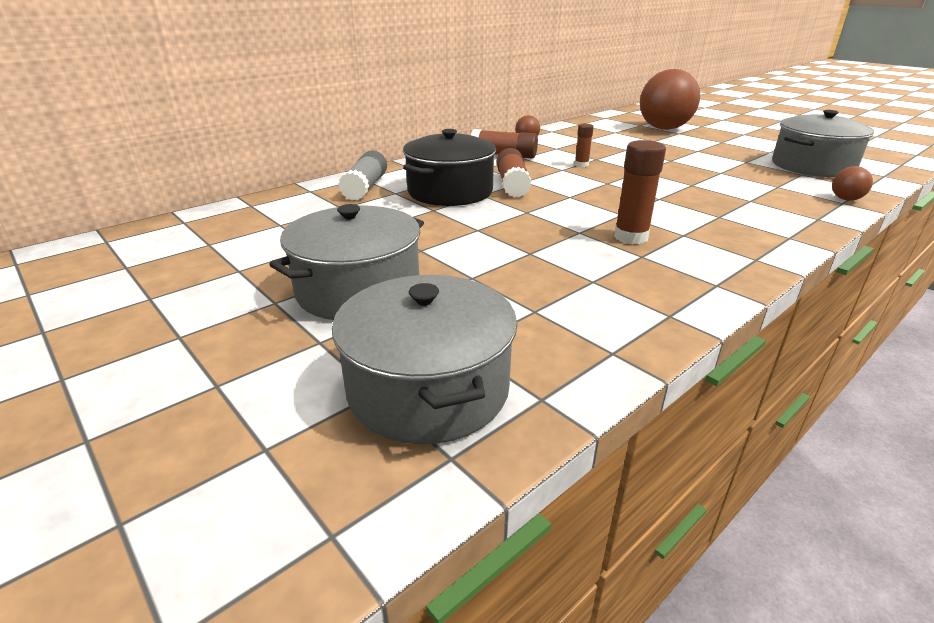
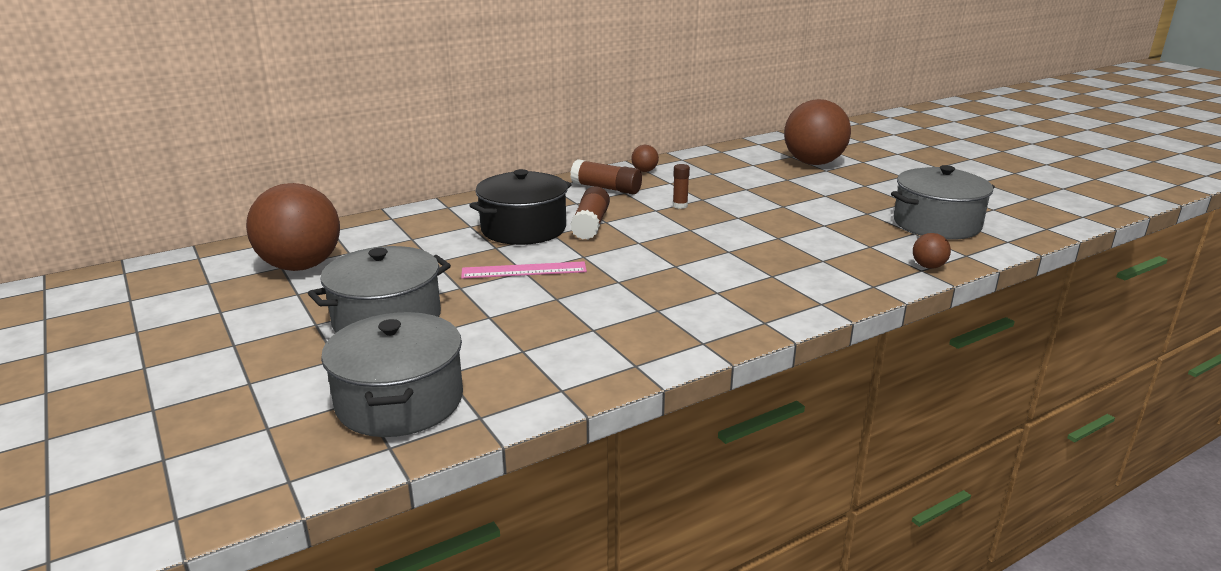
camera: 10 degrees right, 5 degrees down
(231, 242) = (301, 266): none -> brown ball
(365, 187) = (445, 218): grey glue stick -> none
(477, 228) = (524, 270): none -> pink ruler
(631, 237) = (663, 290): brown glue stick -> none

